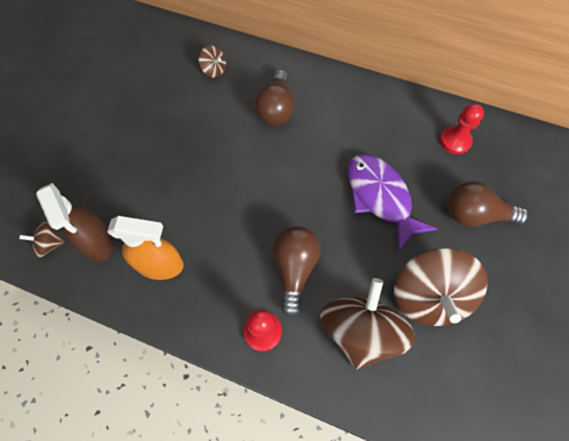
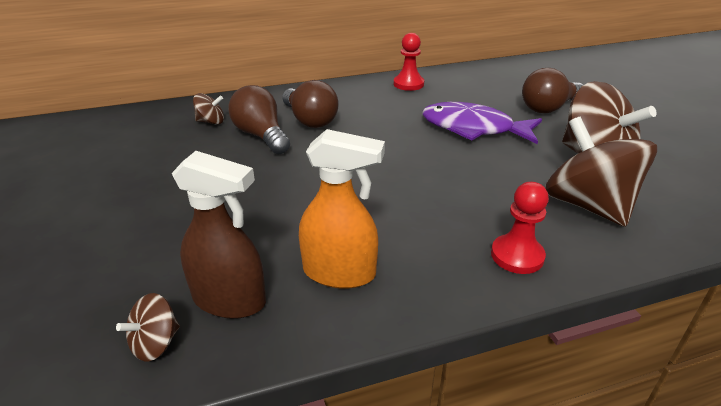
camera: 40 degrees left, 30 degrees down
(160, 265) = (340, 273): orange spray bottle -> orange spray bottle turned 45 degrees clockwise
(294, 269) = (476, 200): brown light bulb -> brown light bulb (261, 136)
(455, 141) = (476, 82): red pawn -> red pawn (408, 84)

